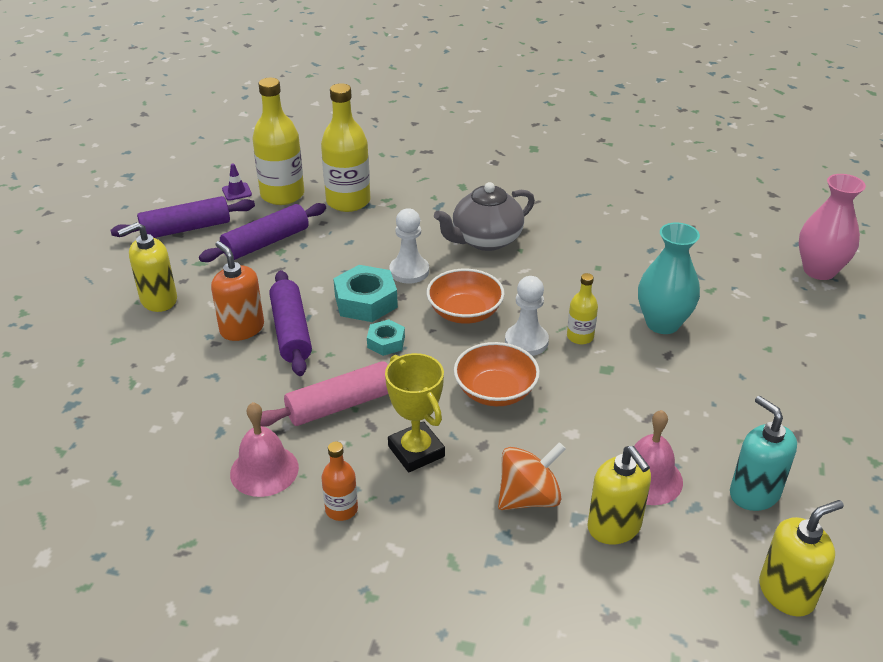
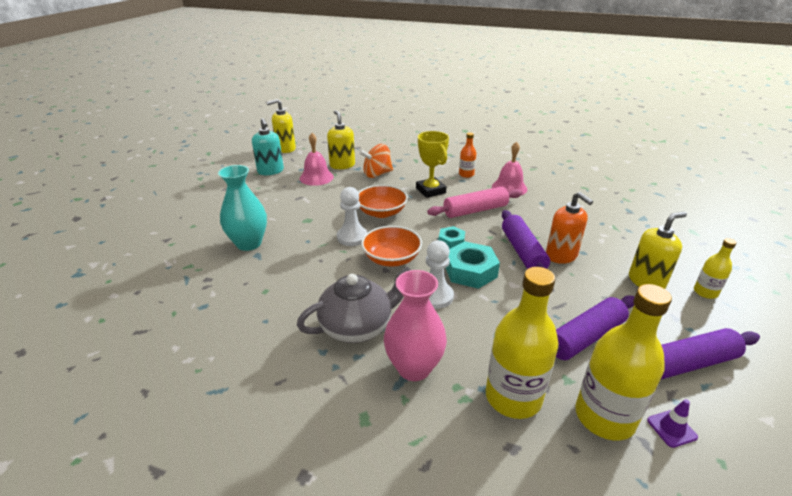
camera: 175 degrees left, 5 degrees down
(580, 337) = (313, 238): yellow bottle -> yellow bottle (705, 292)
(819, 270) = (81, 276): pink vase -> pink vase (414, 368)

